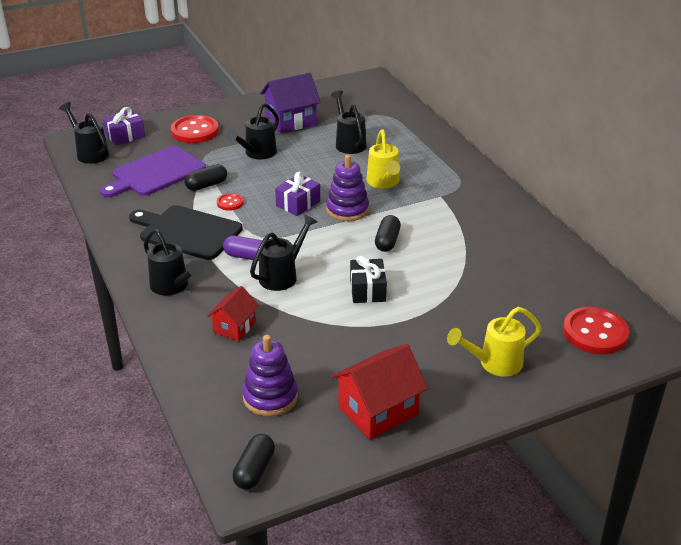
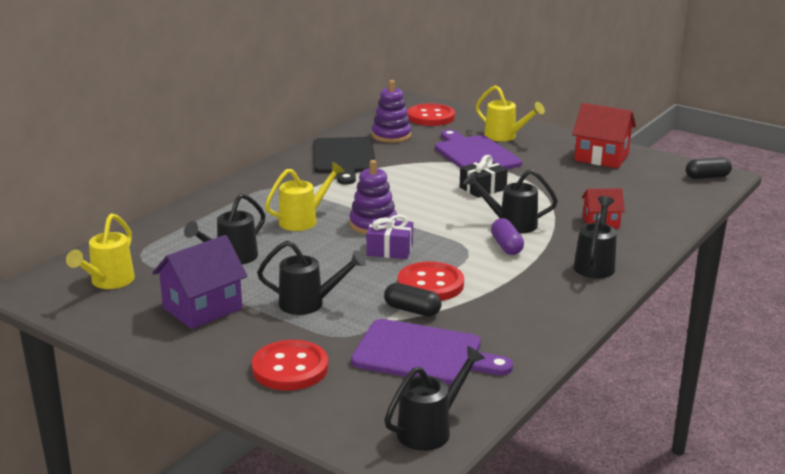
camera: 120 degrees left, 10 degrees down
(90, 153) = (430, 429): black watering can -> black watering can turned 150 degrees counterclockwise
(125, 136) = (355, 421): purple gift -> none
(187, 232) = (509, 288): black cutting board -> black cutting board (344, 158)
(230, 203) = (430, 284): red button -> red button, size x1.98
(270, 397) = (645, 189): purple stacking toy -> purple stacking toy (391, 135)
(291, 121) = (202, 308): purple house -> purple house turned 75 degrees counterclockwise
(356, 101) = (108, 282): none -> yellow watering can
(387, 241) = (404, 196): black capsule -> none
(455, 319) = (475, 154): none -> purple cutting board

